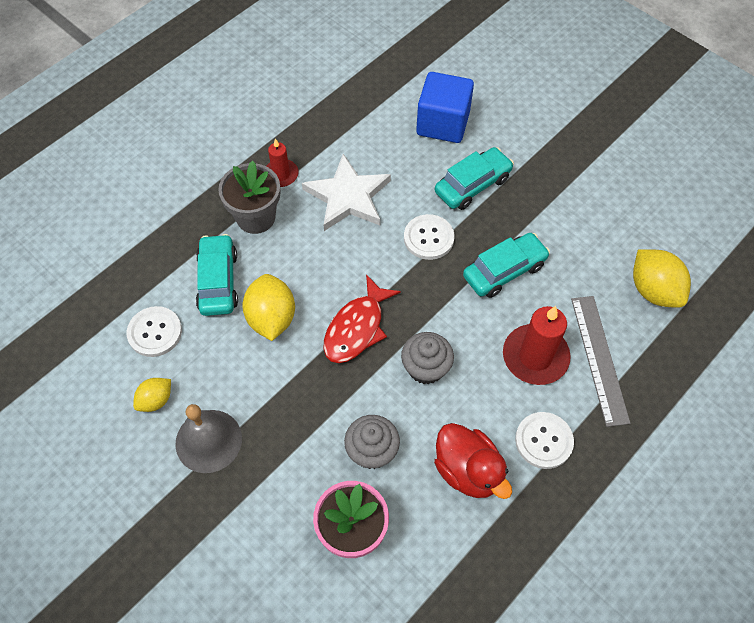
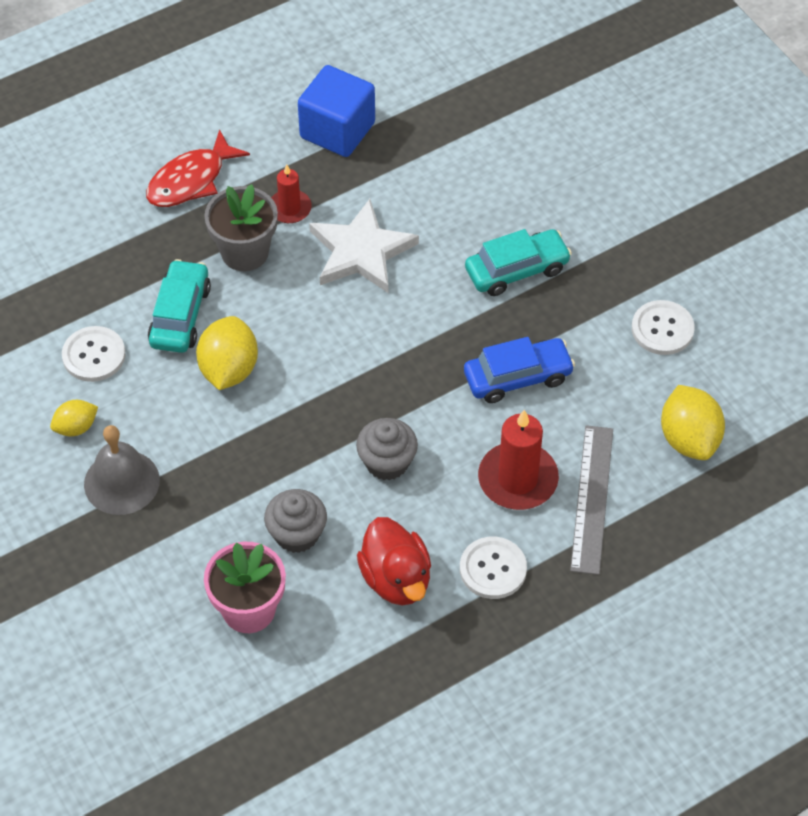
camera: 15 degrees right, 5 degrees down
(357, 328) = (322, 402): red fish -> red fish (191, 180)
(428, 238) = (441, 320): white button -> white button (662, 329)
(443, 123) = (507, 188): blue cube -> blue cube (337, 130)
(504, 271) = (518, 377): turquoise car -> blue car

